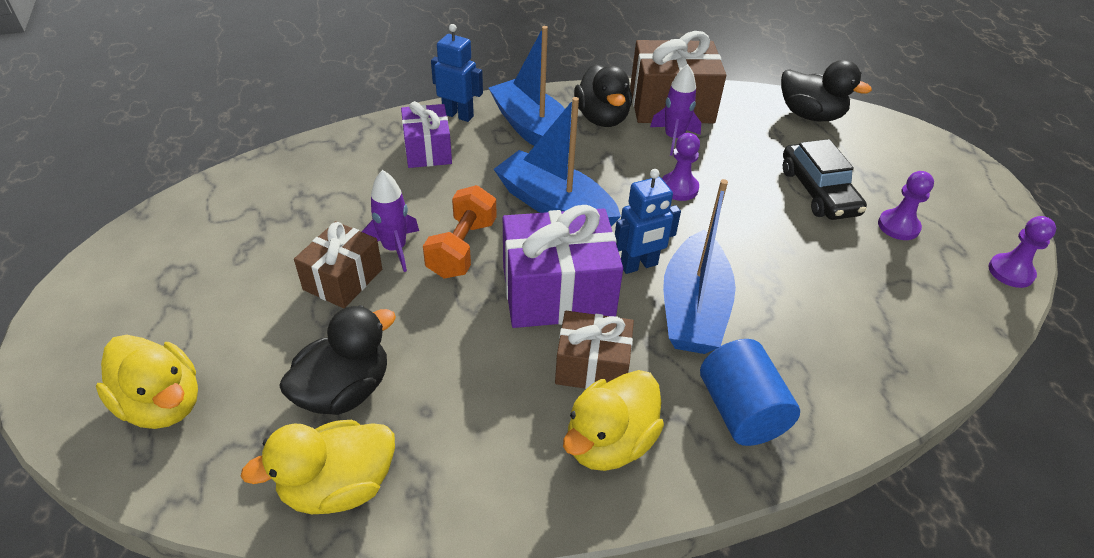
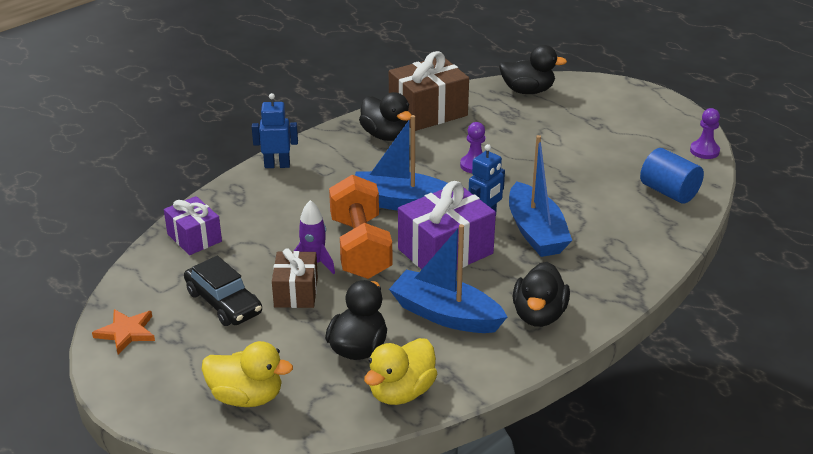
camera: 25 degrees left, 10 degrees down
(131, 258) = (126, 332): none -> orange star
(428, 150) = (277, 196): purple gift -> purple gift (194, 238)
(462, 248) = (360, 248): orange dumbbell -> orange dumbbell, size x1.51
(533, 130) = (342, 158): blue boat -> blue boat (445, 315)
(592, 366) = (499, 283): brown gift -> none
(609, 442) = (539, 315): yellow duck -> black duck
(673, 138) = (447, 134): purple rocket -> none
(740, 411) = (600, 274): blue cylinder -> blue cylinder (669, 192)
(818, 191) = (565, 139): black car -> black car (223, 302)
(898, 226) = (626, 145): purple pawn -> none

